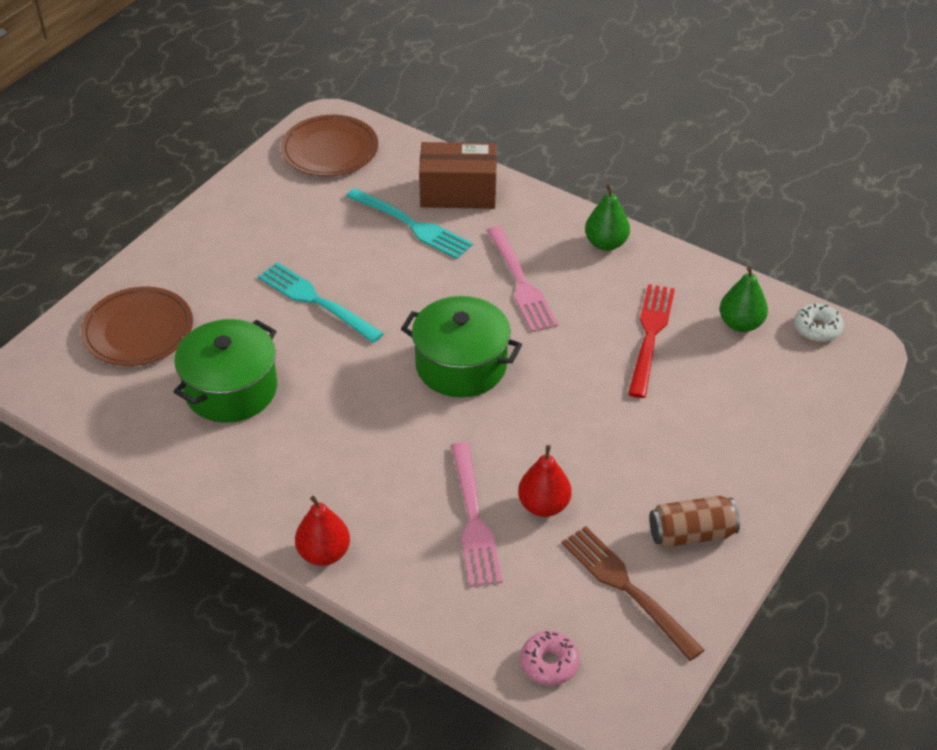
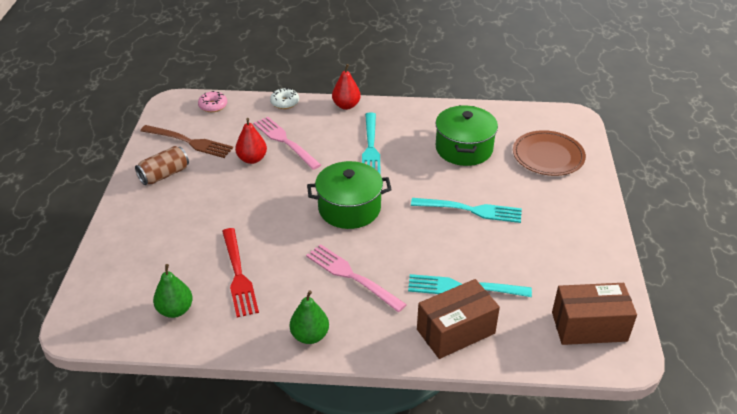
camera: 150 degrees right, 5 degrees down
(330, 150) = (589, 326): brown plate -> brown box
(355, 449) = (370, 147): none -> turquoise fork
(817, 328) = (114, 330): white donut -> white donut (285, 102)

